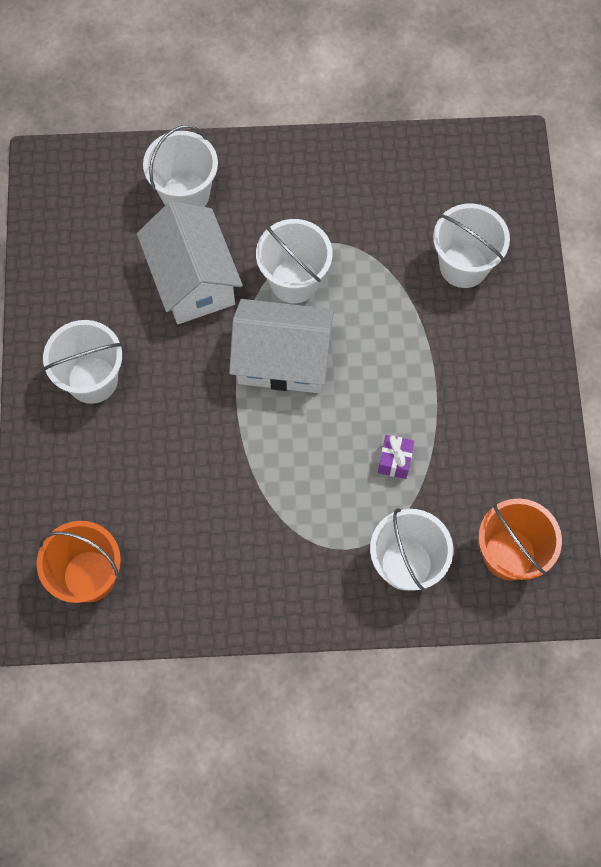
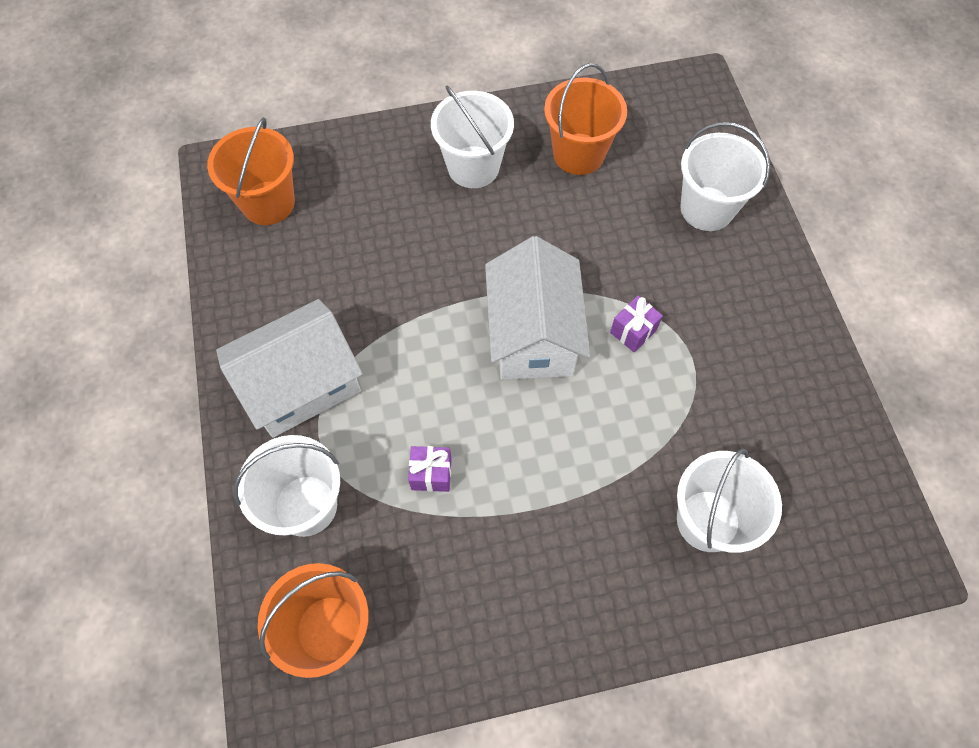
camera: 80 degrees right, 5 degrees down
(100, 285) = (578, 154): none -> orange bucket
(193, 280) = (606, 233): white house -> white house (301, 385)
(294, 281) = (633, 331): white bucket -> purple gift

